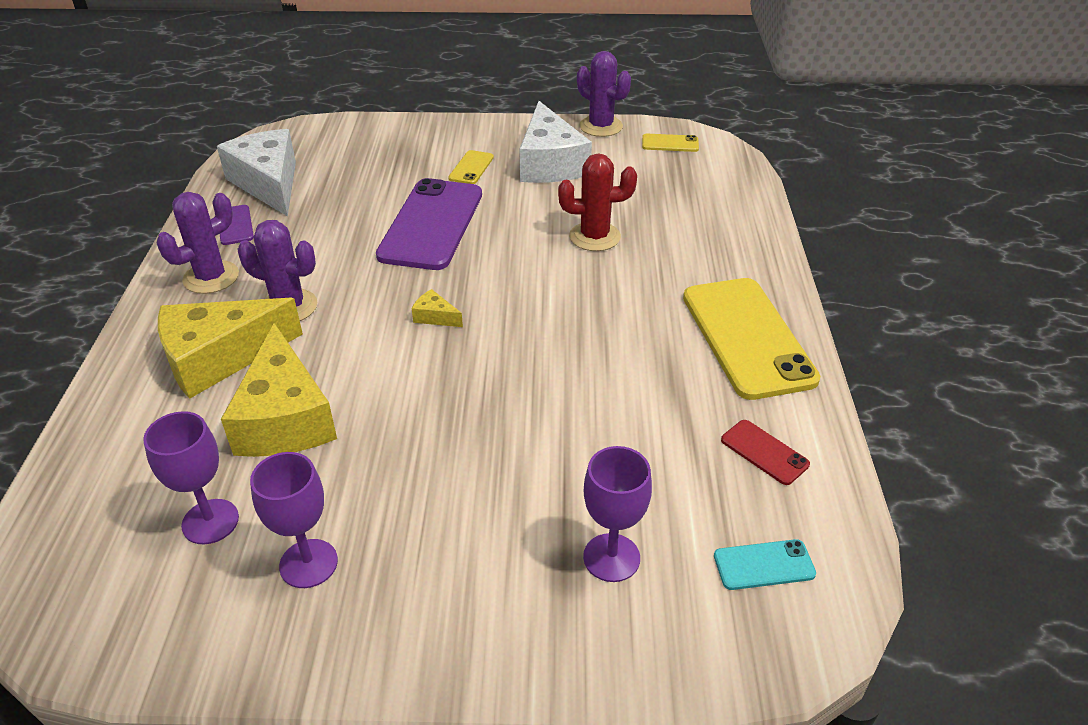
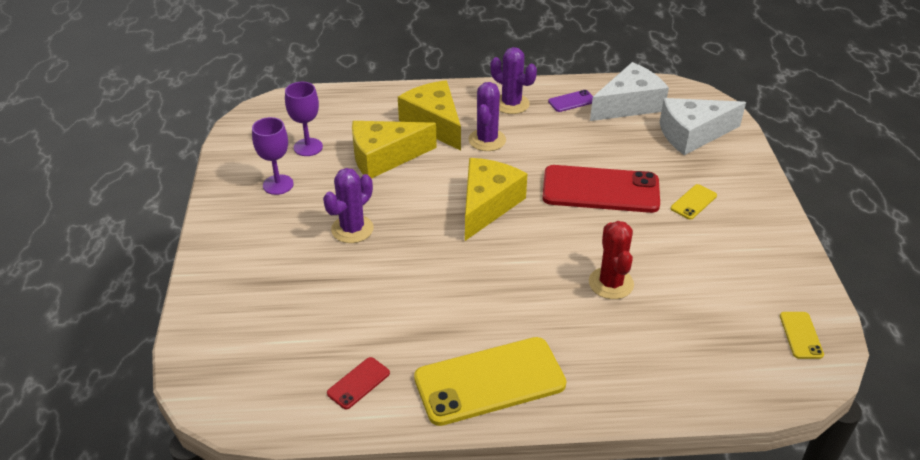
camera: 85 degrees right, 0 degrees up
(431, 224) = (600, 190): purple phone -> red phone
(435, 317) = (487, 205): yellow cheese -> yellow cheese, size x2.47
(471, 168) = (693, 202): yellow phone -> yellow phone turned 60 degrees counterclockwise
(550, 163) = (721, 249): white cheese -> white cheese (692, 134)
(601, 126) = (810, 281): purple cactus -> purple cactus (352, 229)
(611, 557) = (271, 302): purple goblet -> none
(764, 565) = (259, 375): turquoise phone -> none

